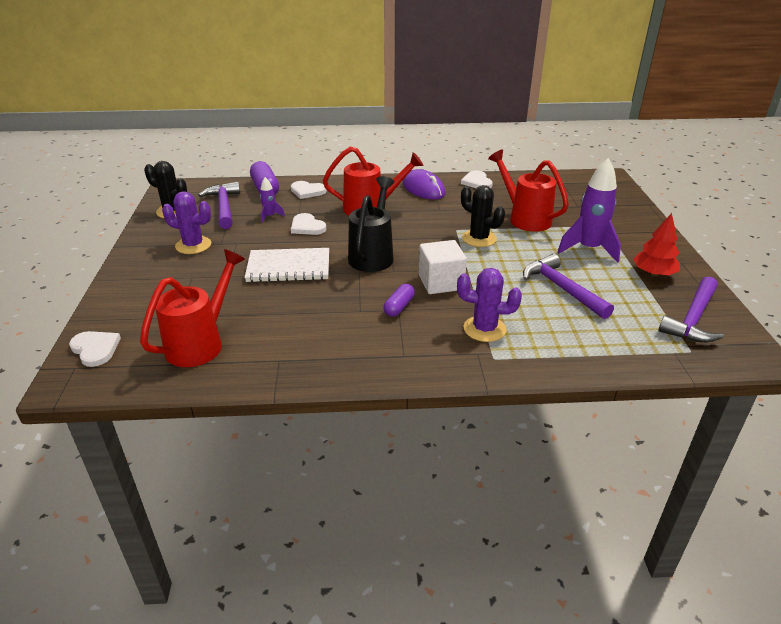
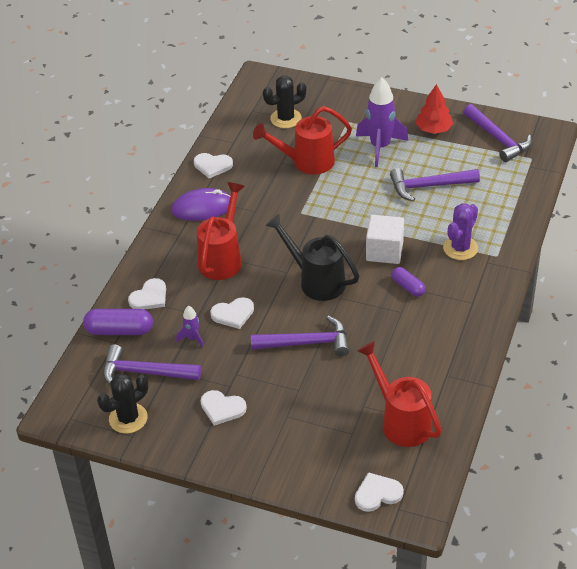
camera: 65 degrees left, 10 degrees up
(193, 245) = (222, 408): purple cactus -> white heart
(289, 267) = (307, 343): white notebook -> purple hammer
(479, 238) = (326, 204): black cactus -> black cactus (286, 118)

